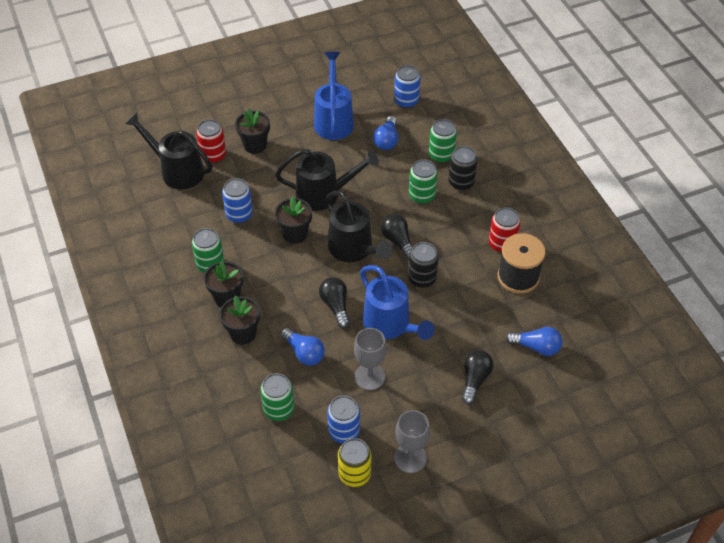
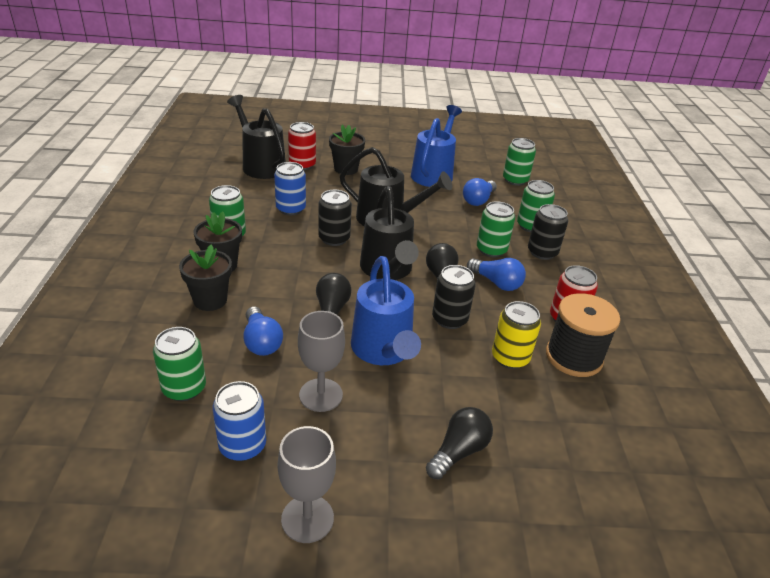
camera: 20 degrees right, 15 degrees down
(295, 234) = (334, 239): black flower pot -> black can
(354, 474) = (215, 507): yellow can -> yellow can (510, 358)
(406, 101) = (515, 180): blue can -> green can
(536, 347) = (567, 444): blue light bulb -> blue light bulb (496, 283)

